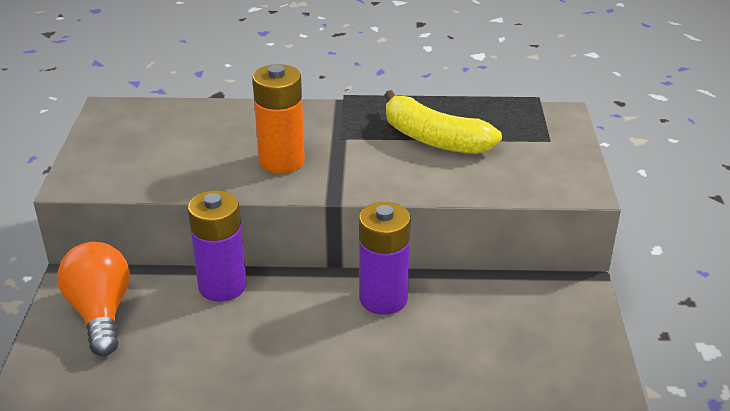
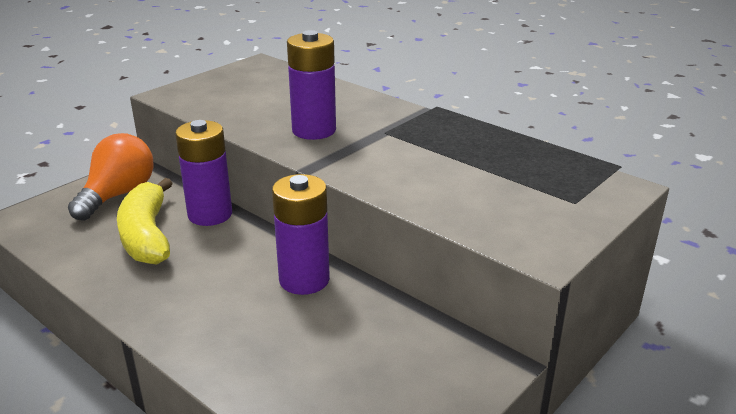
camera: 40 degrees right, 5 degrees down
(281, 161) = (314, 130): orange battery -> purple battery
(434, 139) = (460, 160): yellow banana -> yellow banana (147, 235)

